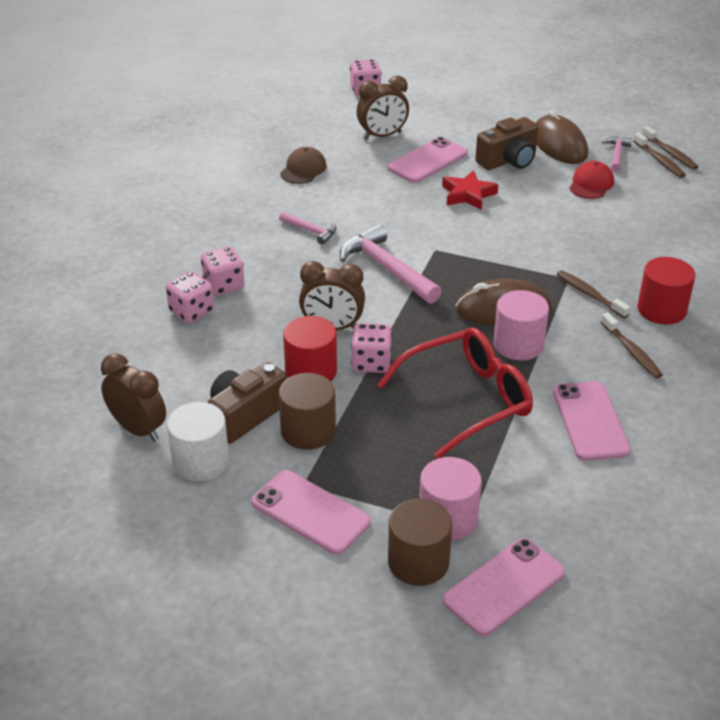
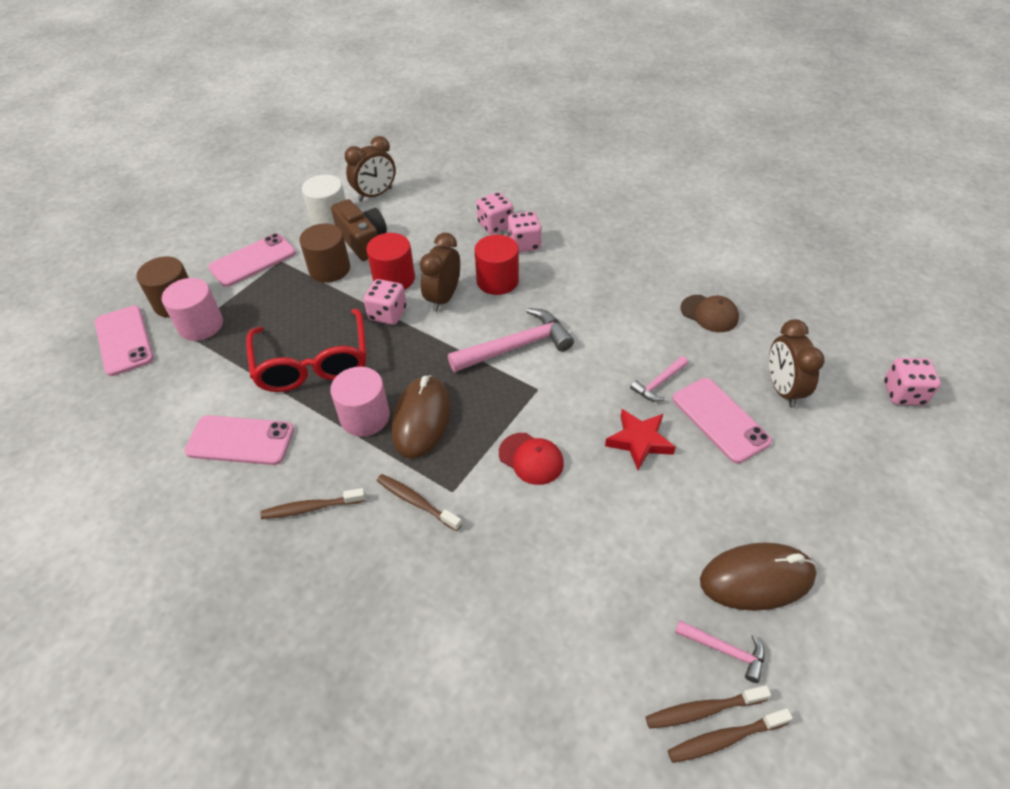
camera: 105 degrees right, 10 degrees up
(310, 231) = (593, 304): pink hammer -> pink hammer (659, 383)
(508, 160) = (716, 504): brown camera -> none
(589, 294) = (416, 502): brown toothbrush -> brown toothbrush turned 120 degrees counterclockwise
(591, 184) = (646, 584): red cap -> red cap (531, 458)
(661, 310) = (363, 564): red cylinder -> red cylinder (497, 281)

